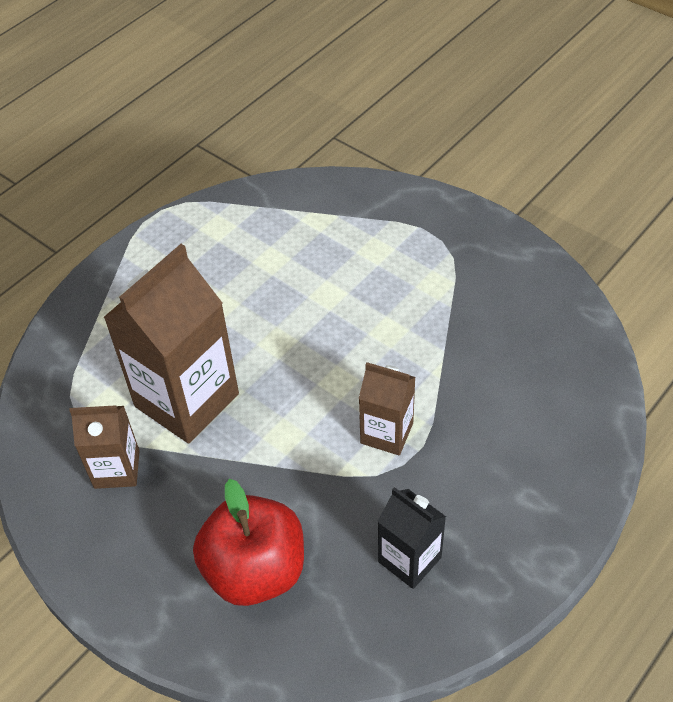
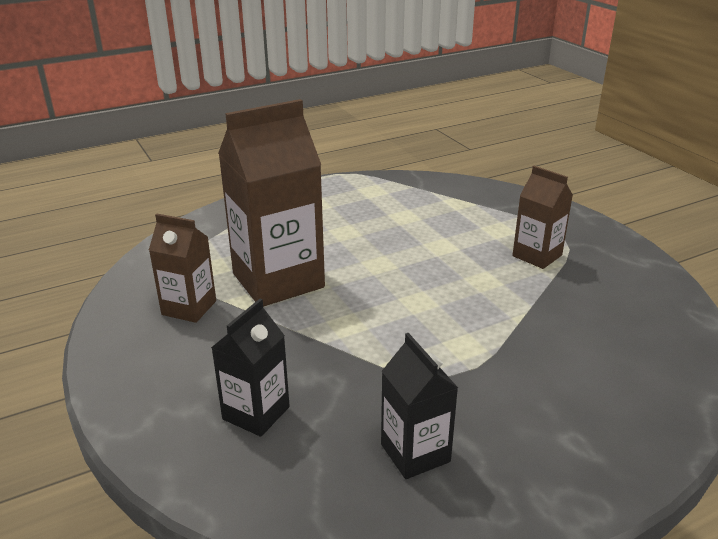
camera: 20 degrees right, 20 degrees down
(255, 570) = (256, 413): red apple -> black carton
(387, 433) = (444, 348): brown carton -> brown carton (537, 256)

